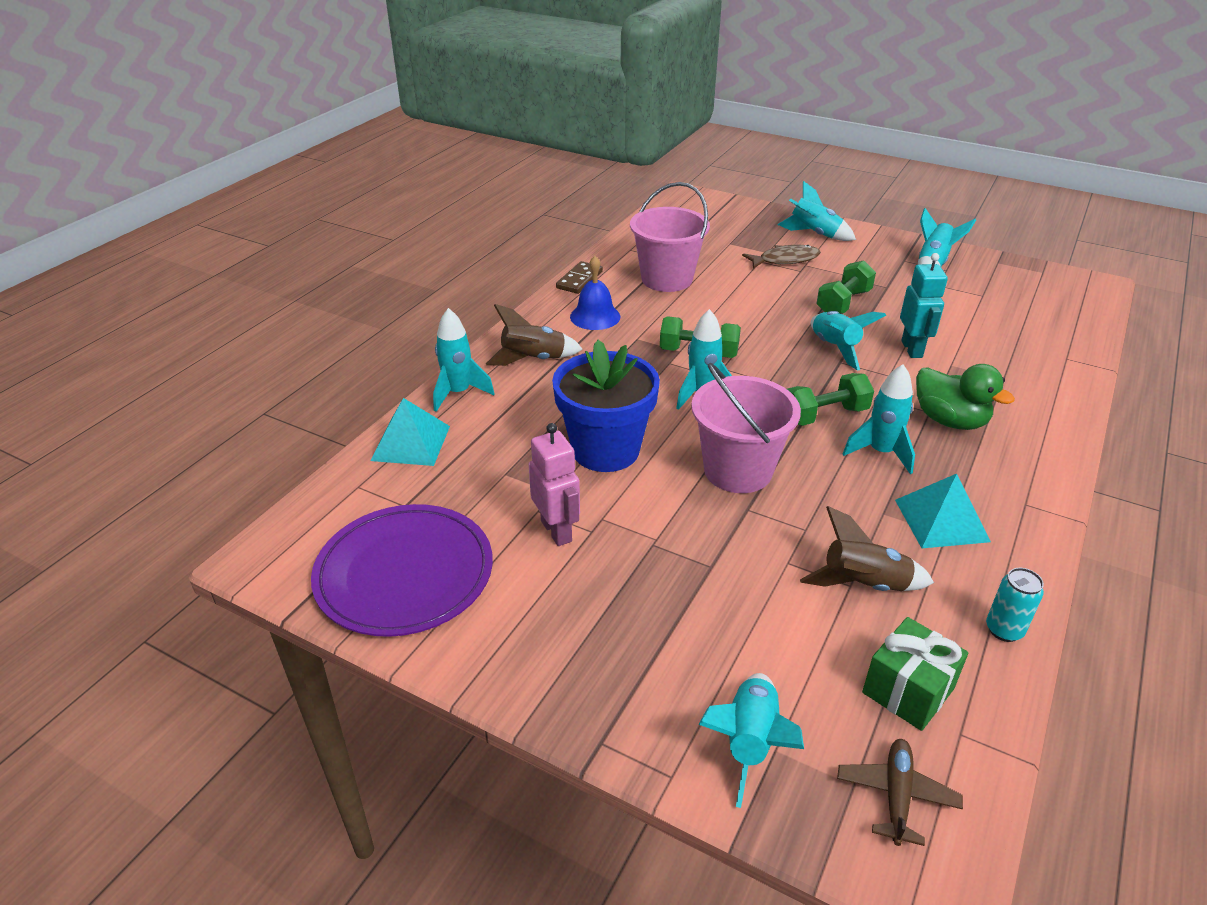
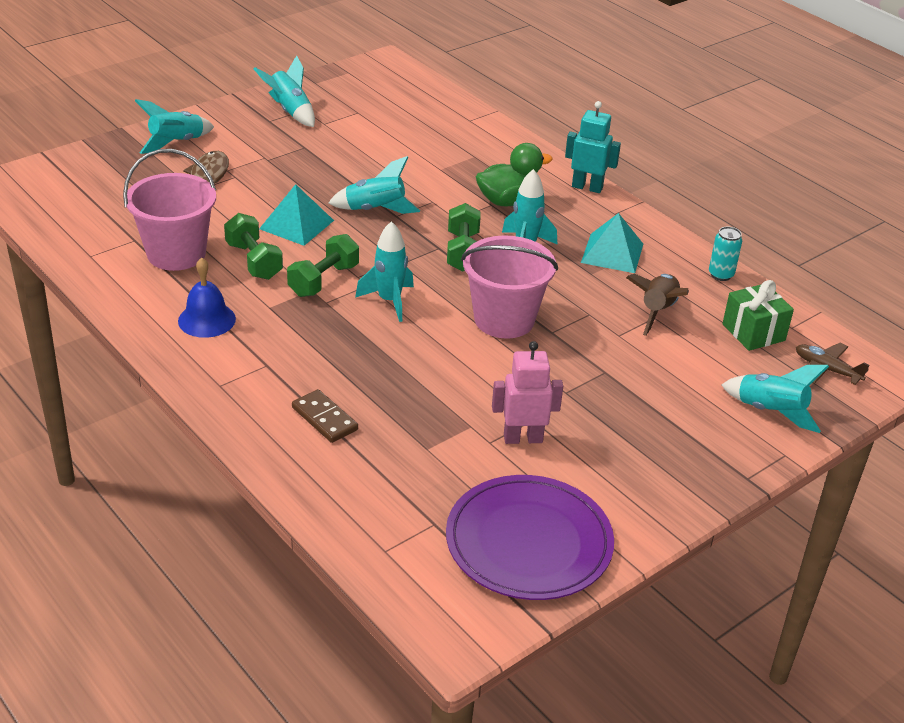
camera: 70 degrees left, 0 degrees up
(411, 443) = (338, 499): turquoise pyramid -> turquoise pyramid (296, 224)
(458, 393) = (275, 447): turquoise rocket -> none
(533, 360) = (254, 382): brown rocket -> none
(579, 280) = (123, 308): brown domino -> brown domino (325, 418)
(605, 450) = (432, 380): blue flower pot -> none
(843, 303) = (310, 178): green dumbbell -> green dumbbell (254, 261)
(912, 349) = (406, 176): turquoise robot -> turquoise robot (587, 187)

